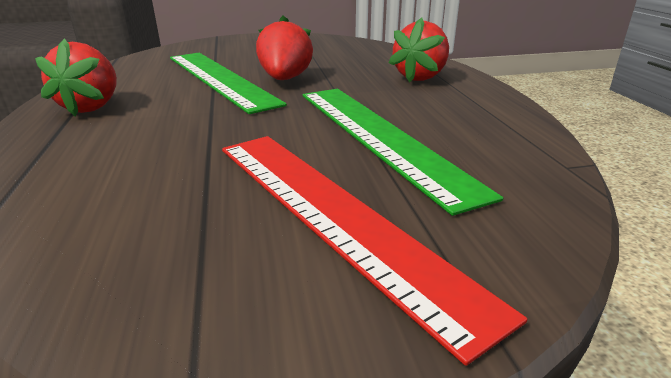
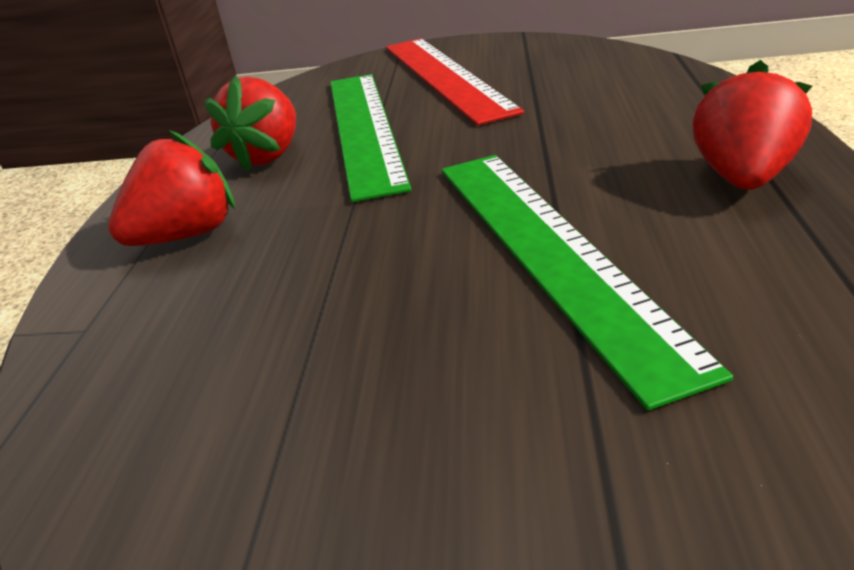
camera: 160 degrees left, 5 degrees up
(285, 79) = (421, 241): red strawberry -> red strawberry (267, 156)

